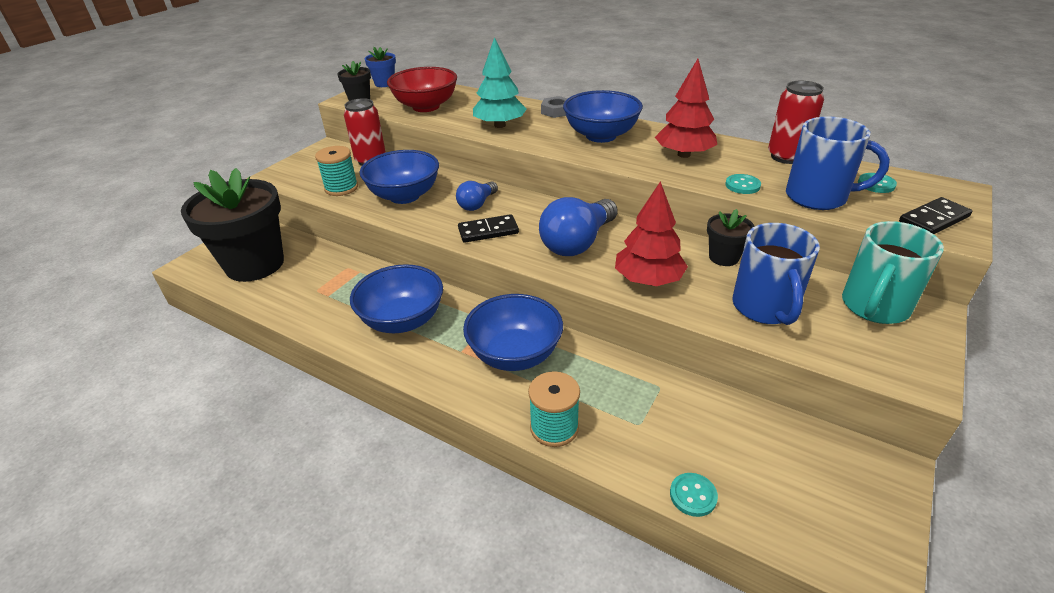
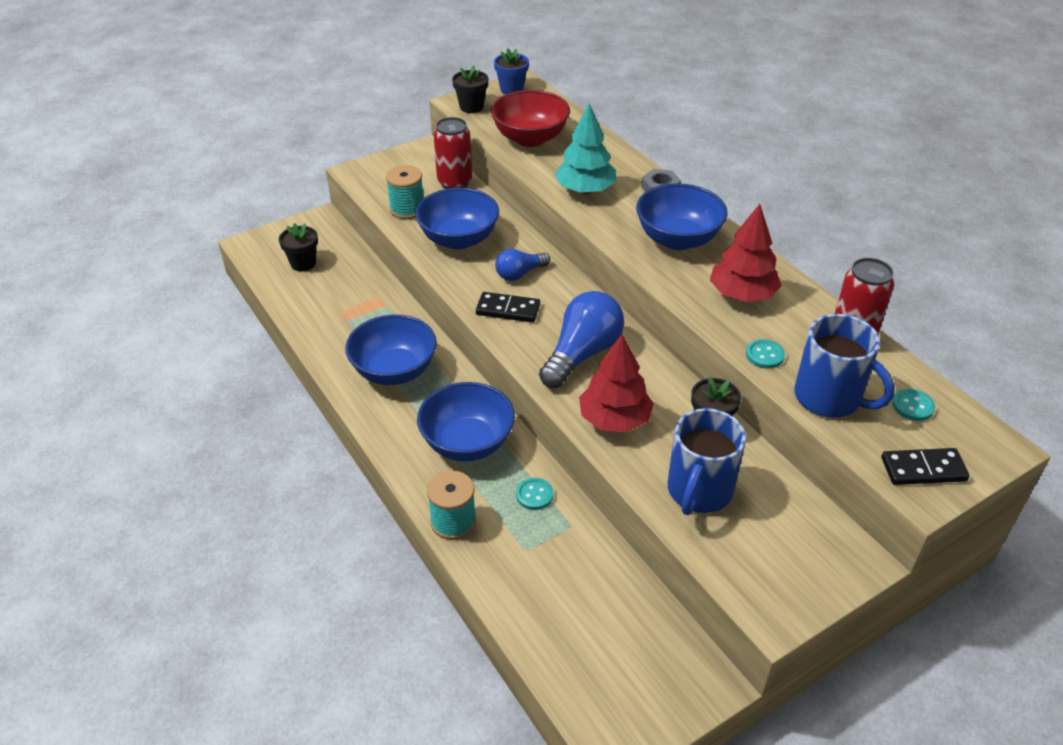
camera: 25 degrees right, 5 degrees up
(255, 264) = (303, 263): black flower pot -> black flower pot, size x0.45
(578, 242) = (582, 354): blue light bulb -> blue light bulb turned 150 degrees clockwise
(693, 495) = (521, 624): turquoise button -> turquoise button (534, 495)
(874, 307) = (808, 534): turquoise mug -> none

